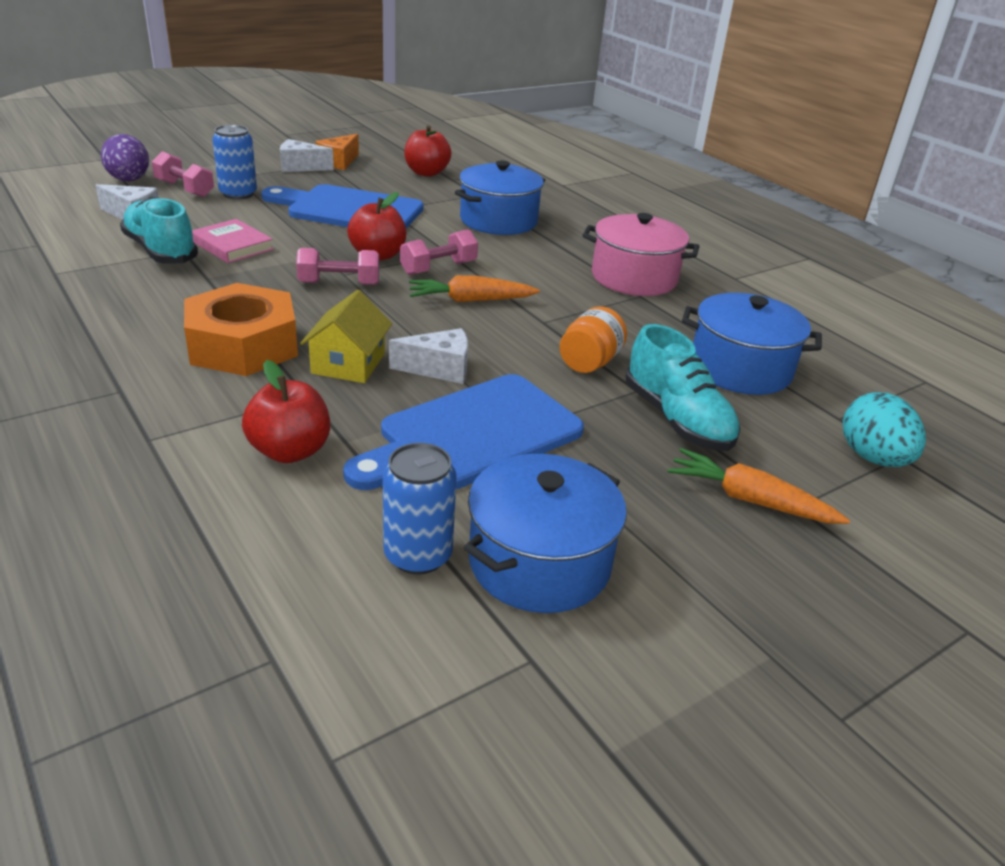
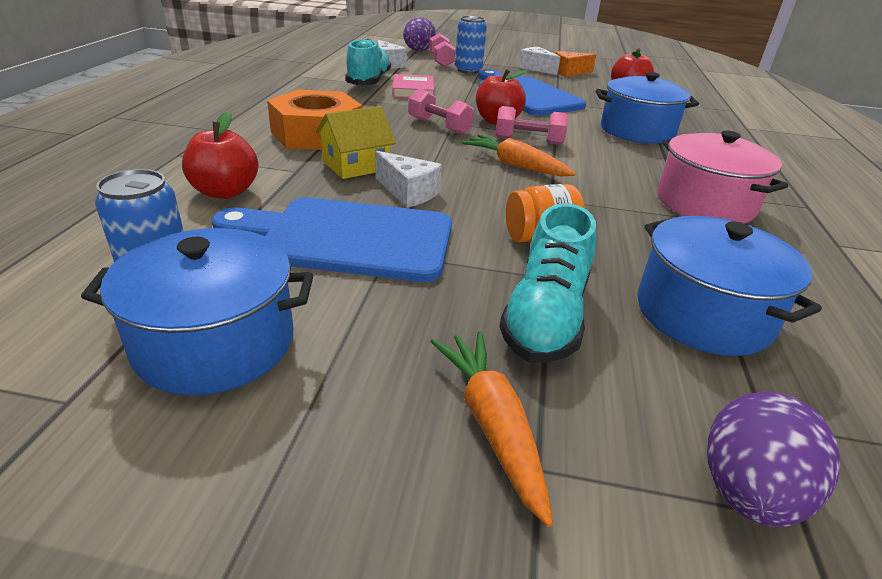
camera: 45 degrees right, 0 degrees up
(873, 458) = (747, 492): turquoise egg -> purple egg

